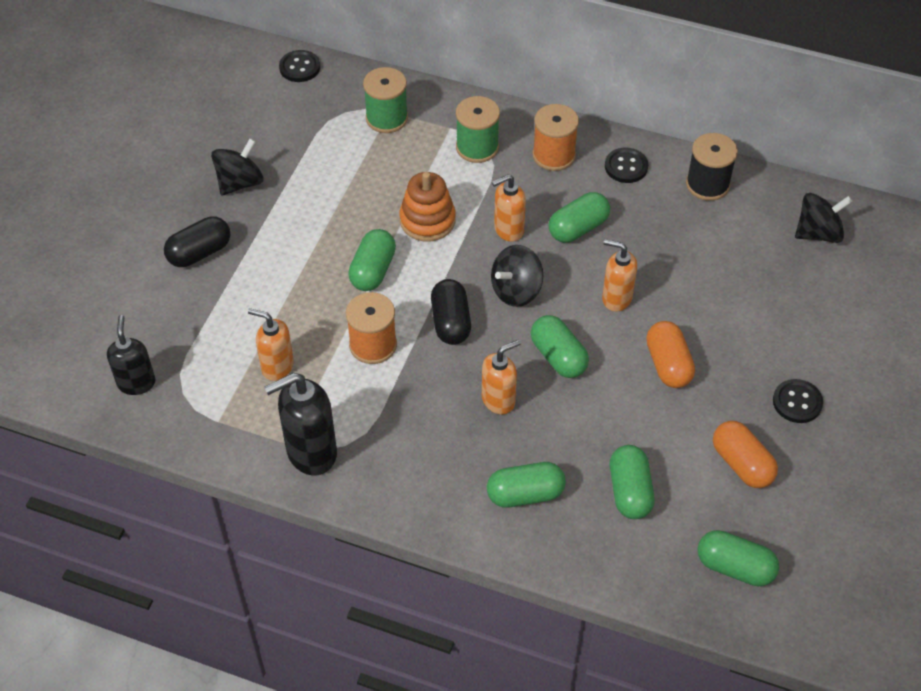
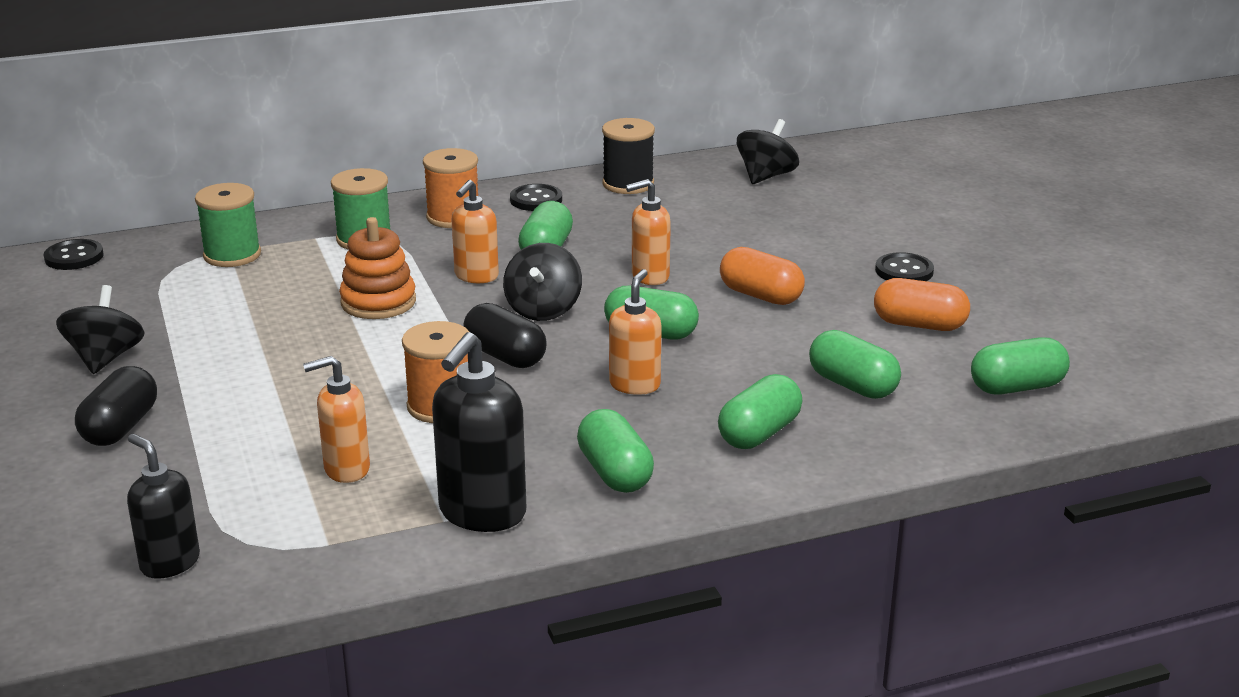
camera: 40 degrees left, 25 degrees down
(373, 270) = (364, 357): green capsule -> green capsule (615, 473)

